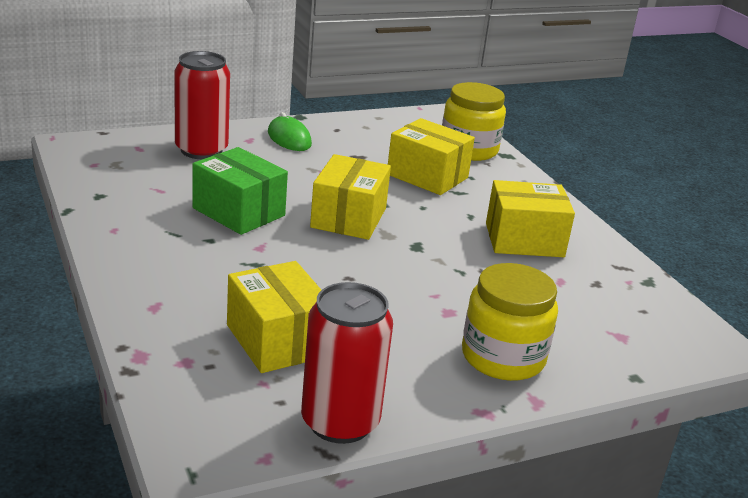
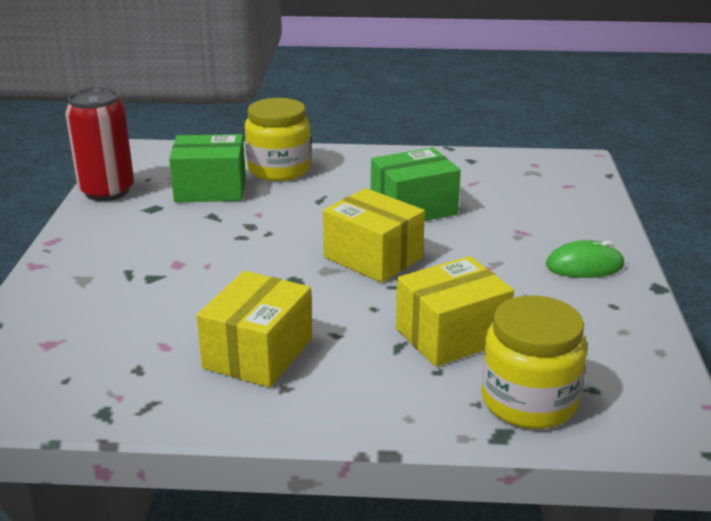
camera: 120 degrees right, 0 degrees up
(201, 150) = (558, 212): red can -> none
(277, 340) = (210, 189): yellow box -> green box
(503, 357) = (95, 268): yellow jar -> yellow jar (279, 169)

